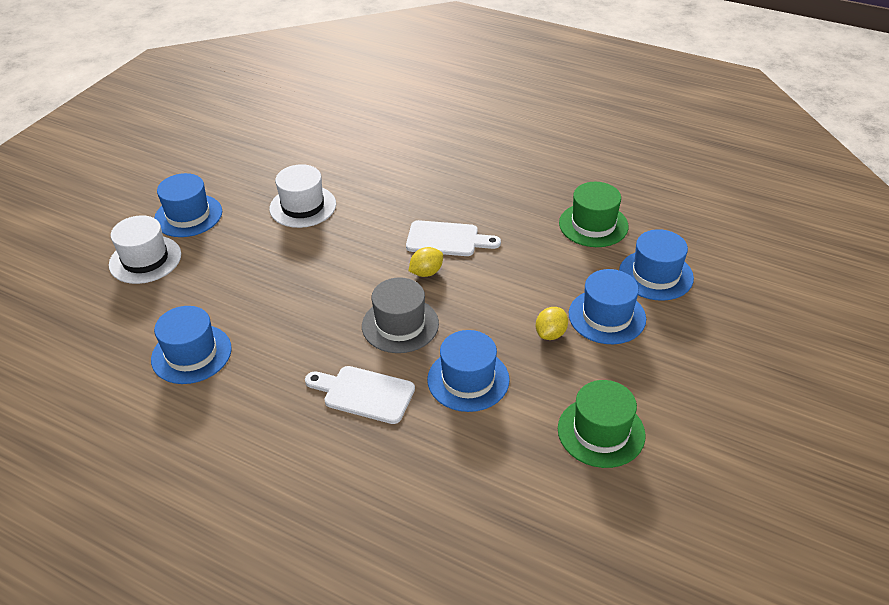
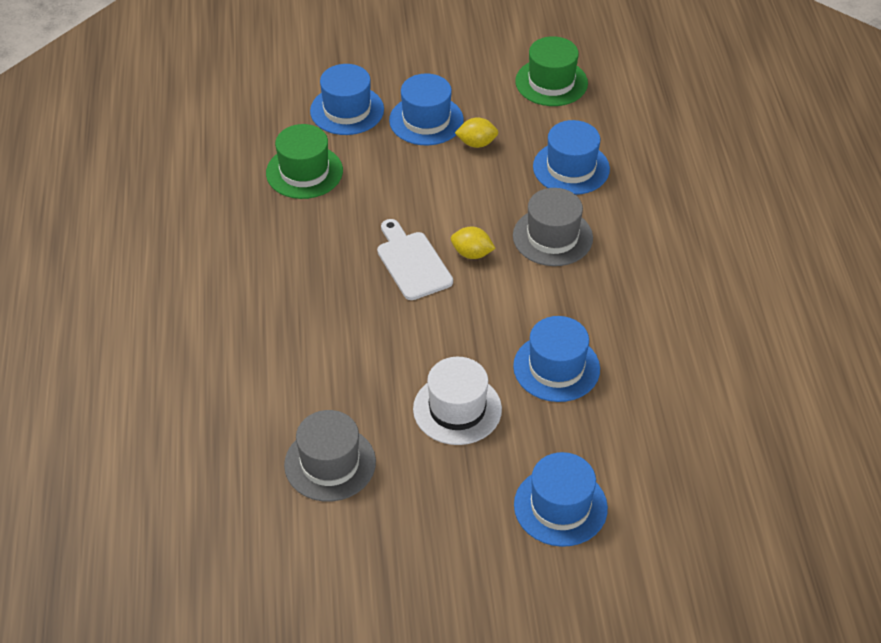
camera: 125 degrees left, 5 degrees up
(145, 259) = (655, 490): white hat -> none
(191, 354) = (720, 356): blue hat -> blue hat (556, 367)
(324, 146) = (330, 463): none -> grey hat
(364, 394) = (644, 219): white cutting board -> none

